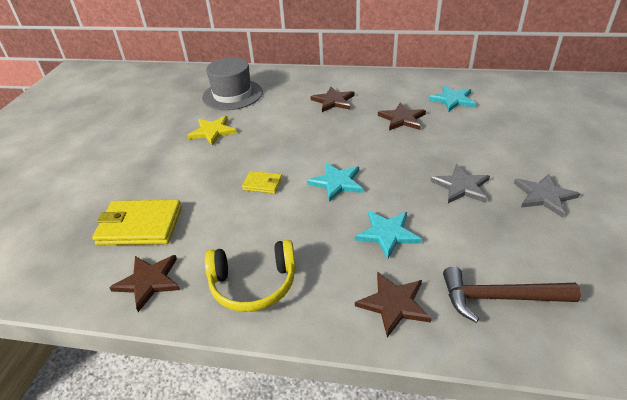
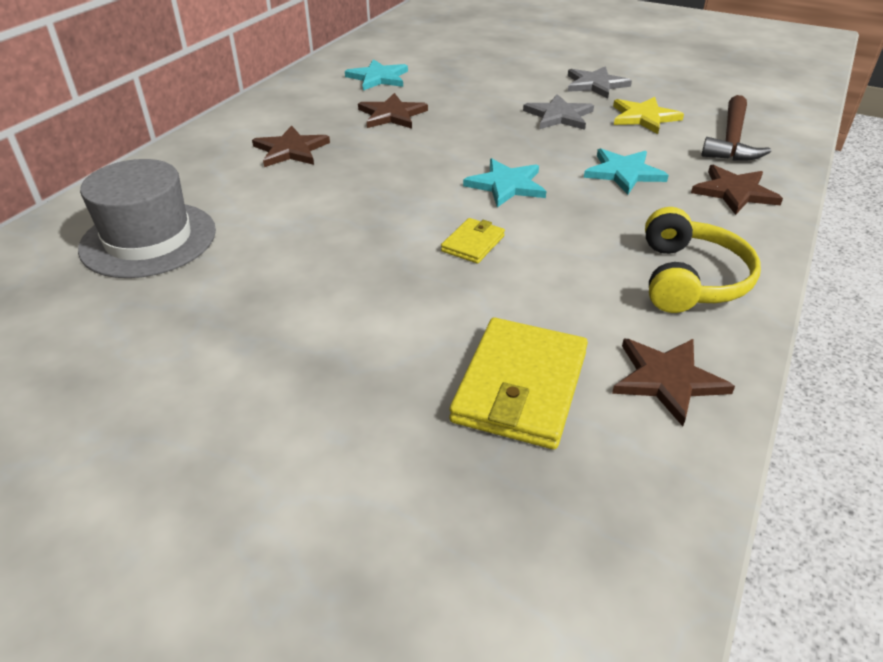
camera: 75 degrees left, 0 degrees up
(212, 131) = (269, 277): yellow star -> yellow star (644, 117)

